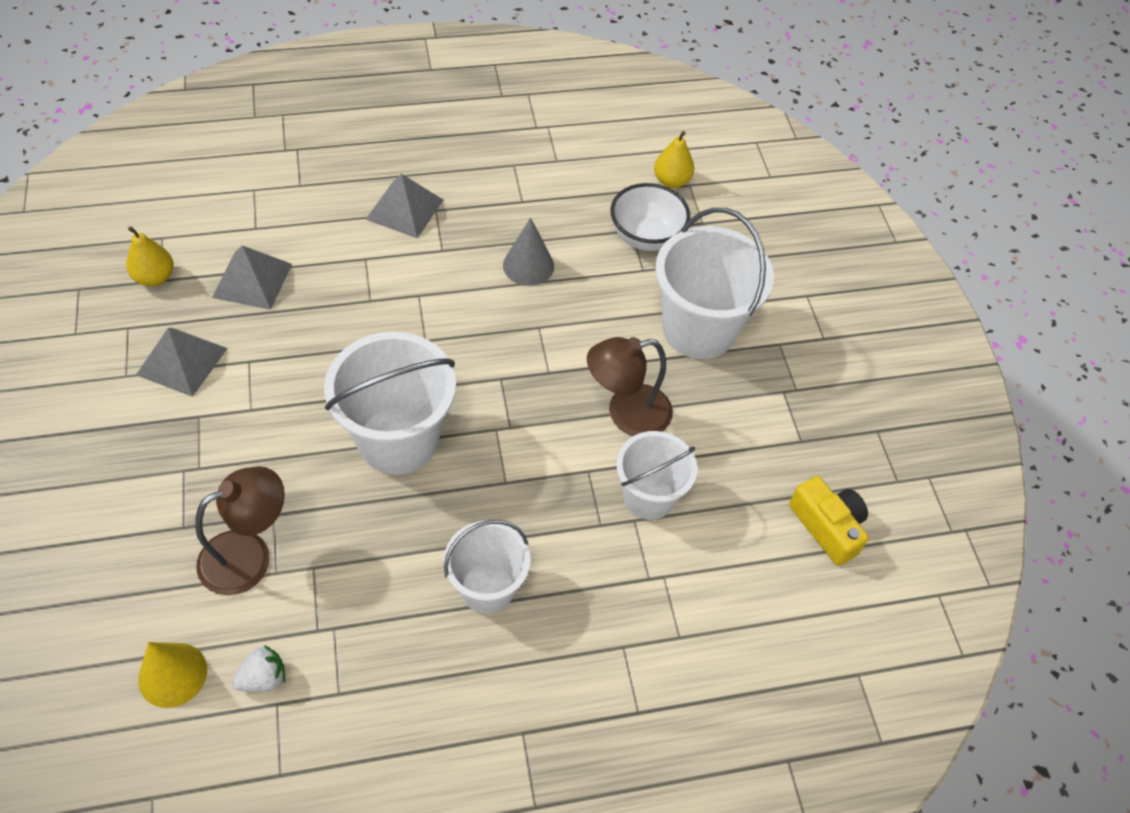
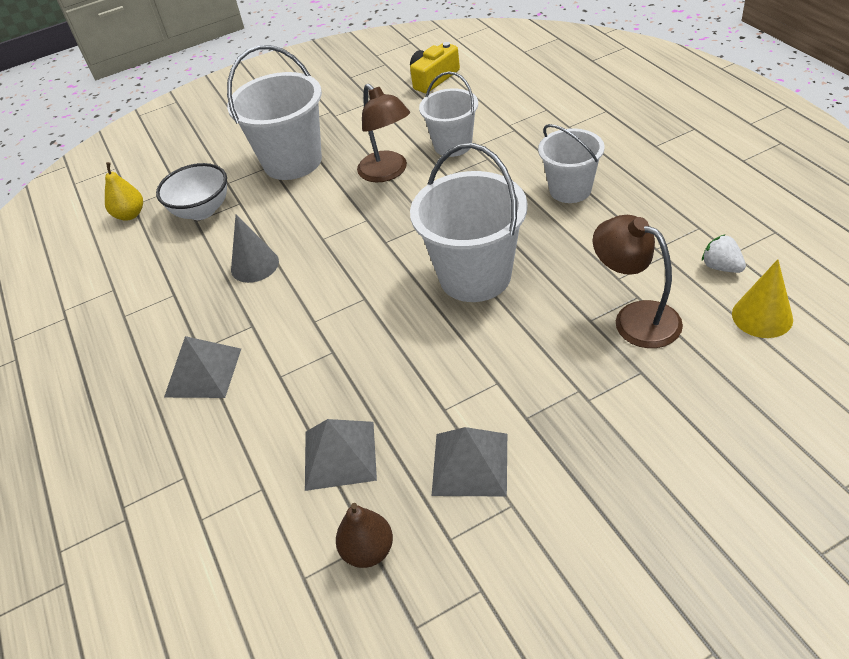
camera: 95 degrees left, 10 degrees down
(155, 277) = (368, 551): yellow pear -> brown pear

